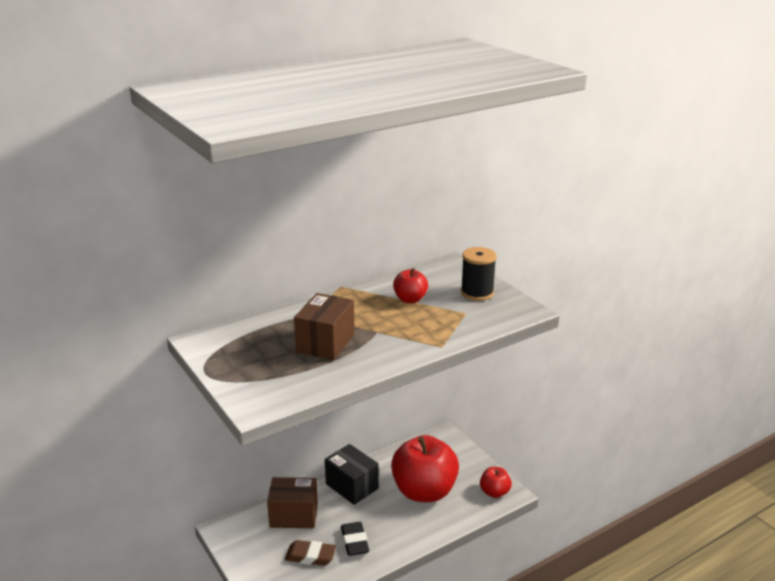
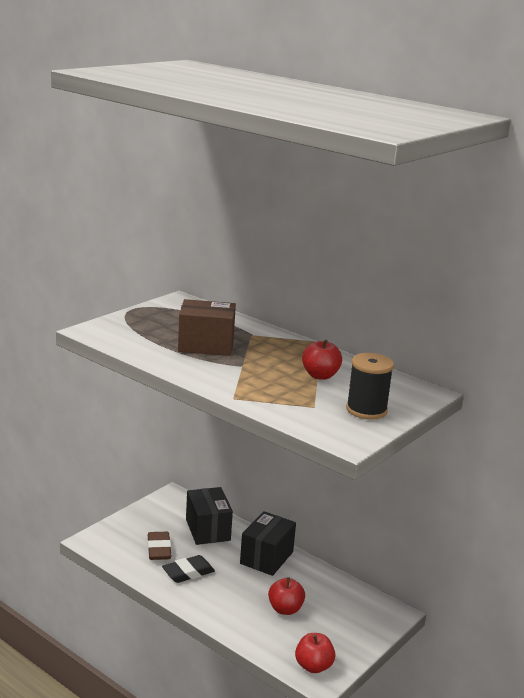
camera: 70 degrees right, 5 degrees down
(294, 515) = (207, 530): brown box -> black box
(424, 491) = (285, 609): red apple -> red apple, size x0.47

